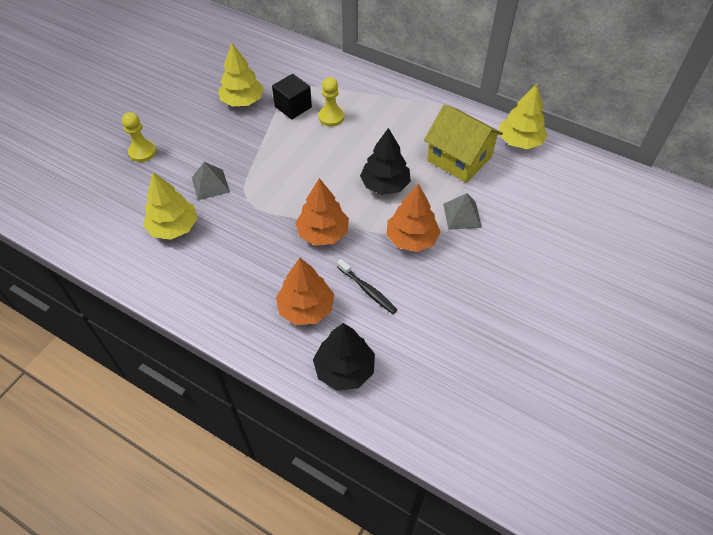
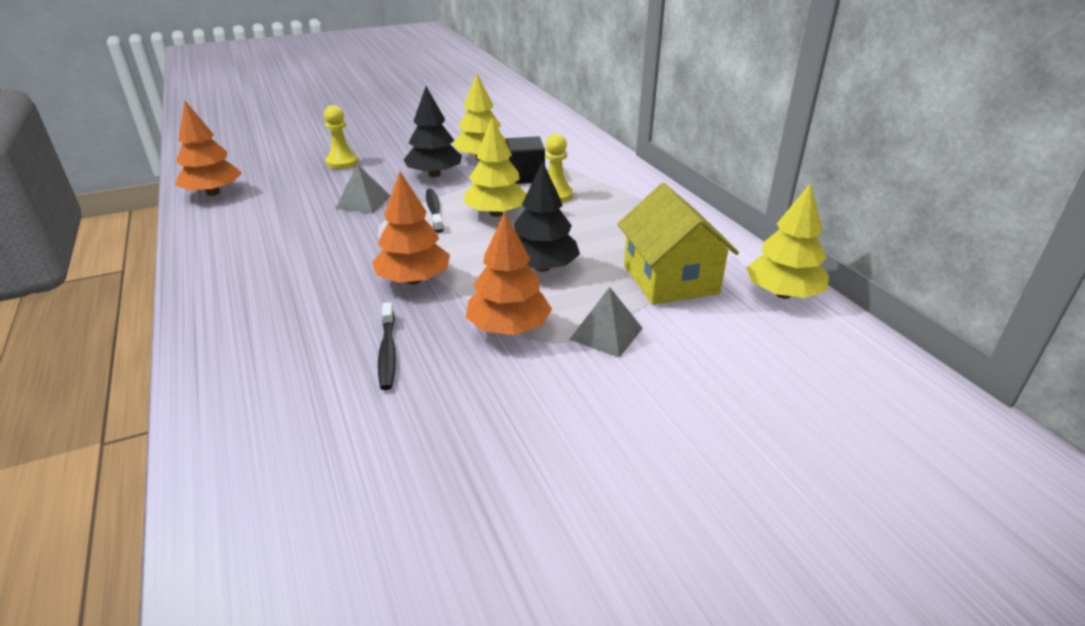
camera: 35 degrees right, 20 degrees down
(174, 227) = (285, 218): yellow tree -> yellow tree (496, 213)
(269, 169) = (434, 211): none -> black toothbrush
(306, 308) = (299, 335): orange tree -> orange tree (213, 193)
(344, 369) = (248, 416): black tree -> black tree (434, 174)

